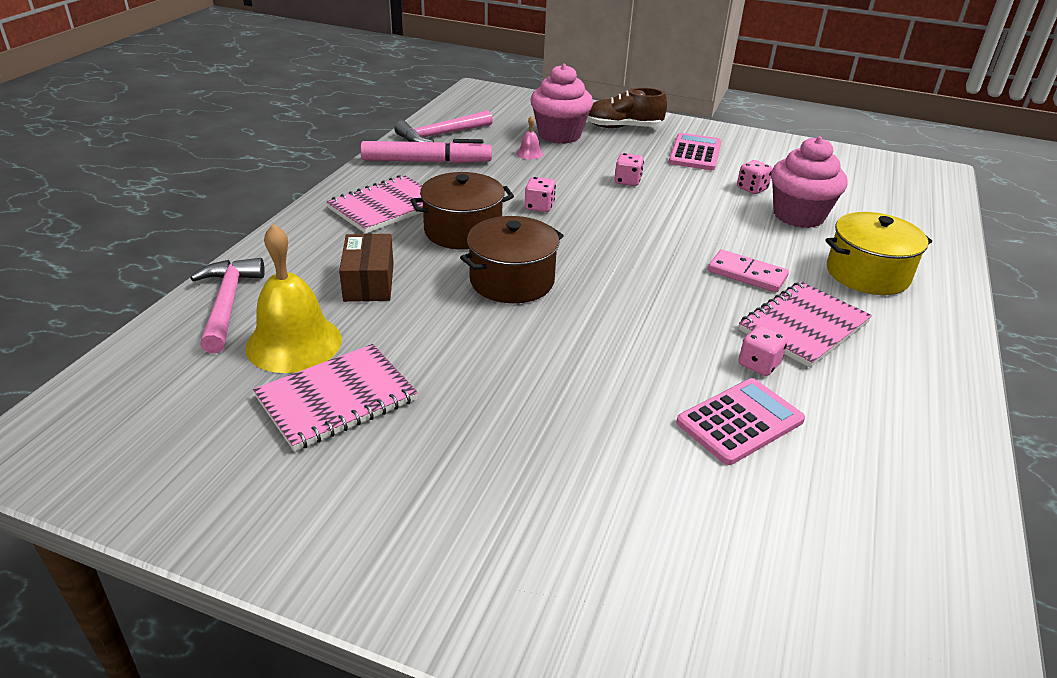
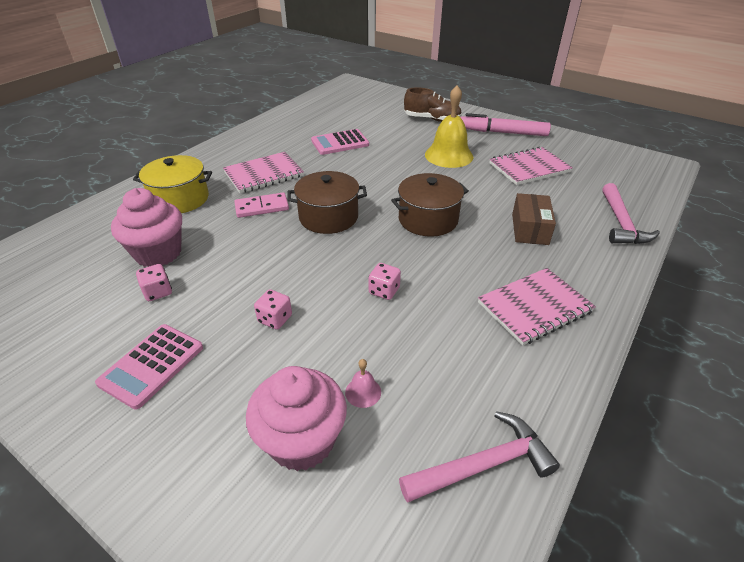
camera: 165 degrees left, 5 degrees up
(294, 343) = (563, 195): yellow bell -> yellow bell (449, 155)
(426, 161) = (500, 388): pink marker -> pink marker (502, 132)
(463, 231) = (460, 268): brown pot -> brown pot (328, 217)
(623, 127) = (192, 452): brown shoe -> brown shoe (432, 119)
(747, 274) = (262, 207): pink domino -> pink domino turned 60 degrees counterclockwise
(758, 364) = (309, 161): pink dice -> none

